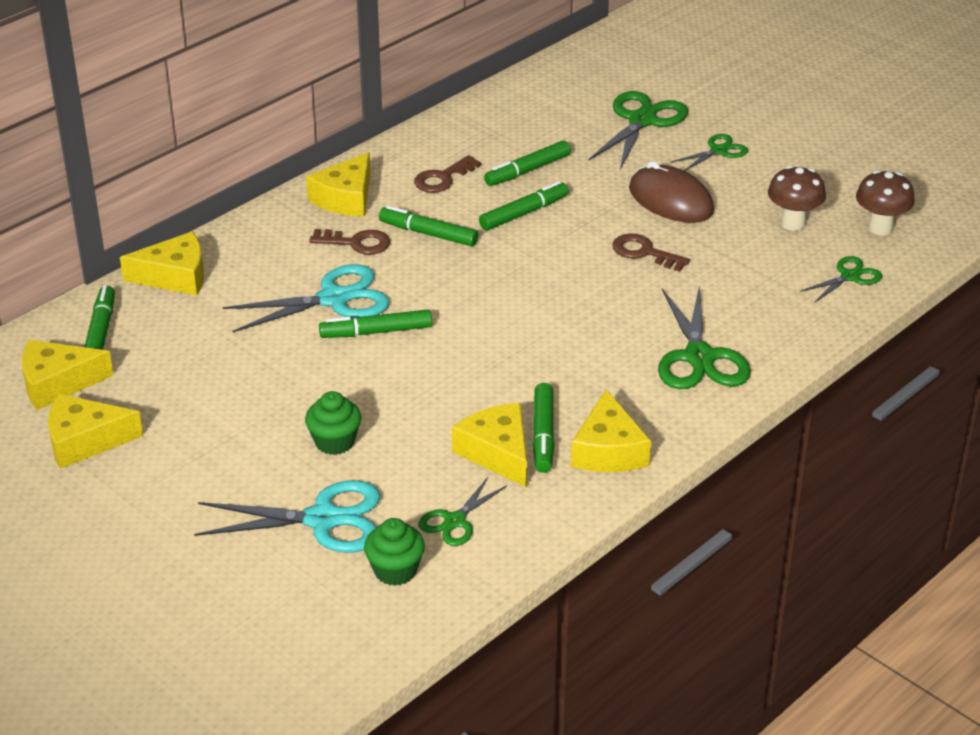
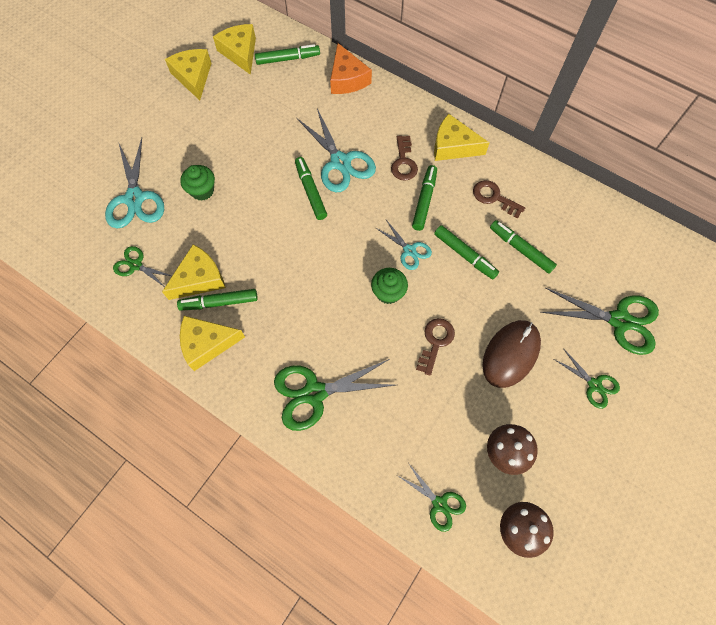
camera: 80 degrees right, 30 degrees up
(175, 276) = (347, 79): yellow cheese -> orange cheese
(395, 570) = (93, 242): green cupcake -> green cupcake (388, 292)
(504, 256) = (409, 250): none -> turquoise scissors

